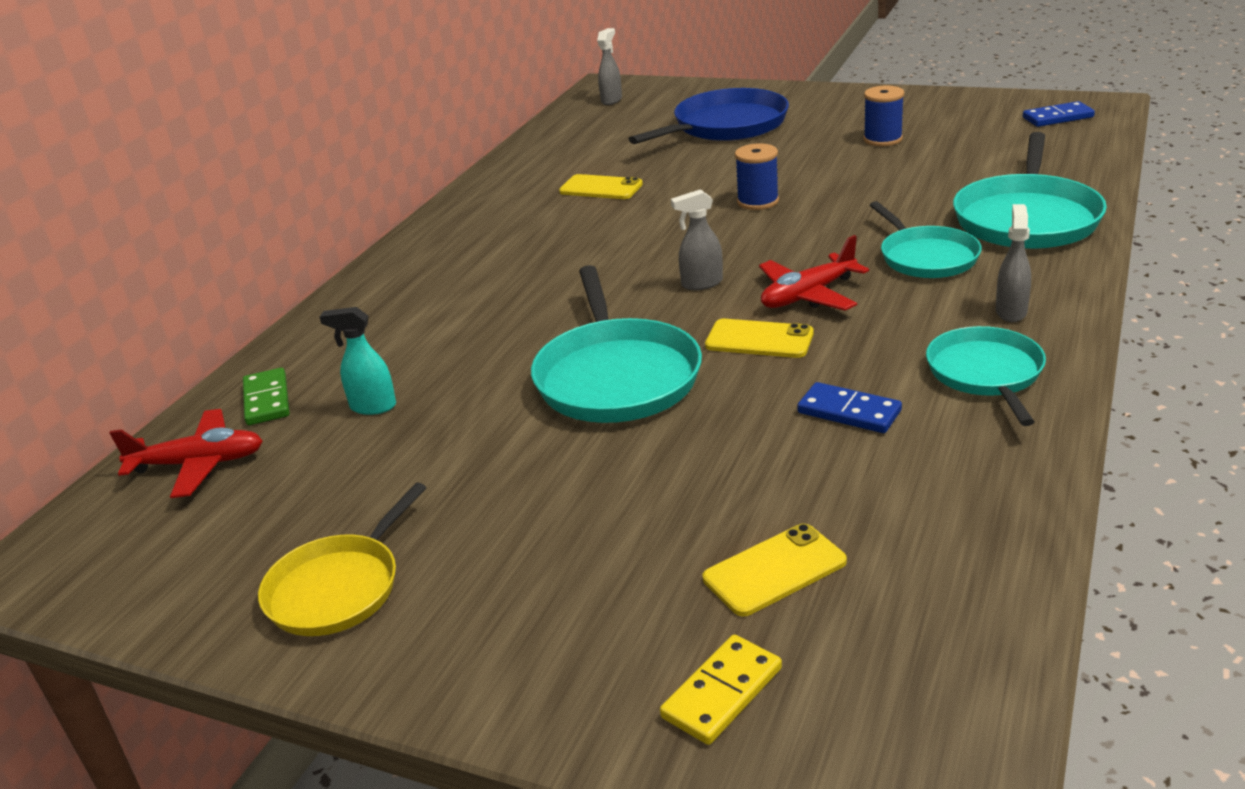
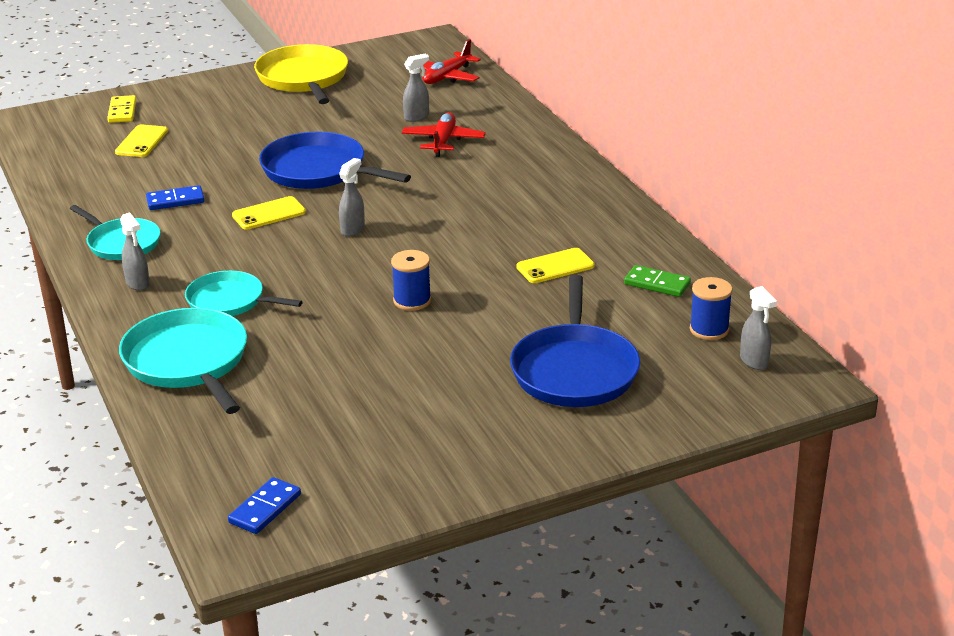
camera: 130 degrees right, 0 degrees up
(266, 400) = (475, 100): green domino -> green domino (657, 284)
(338, 588) = (303, 78): yellow pan -> yellow pan, size x1.55
(372, 407) = (417, 117): turquoise spray bottle -> grey spray bottle
(616, 376) = (319, 170): turquoise pan -> blue pan
(808, 295) = (275, 247): red plane -> red plane (443, 141)
(883, 139) = (402, 408): blue spool -> blue spool (709, 329)

